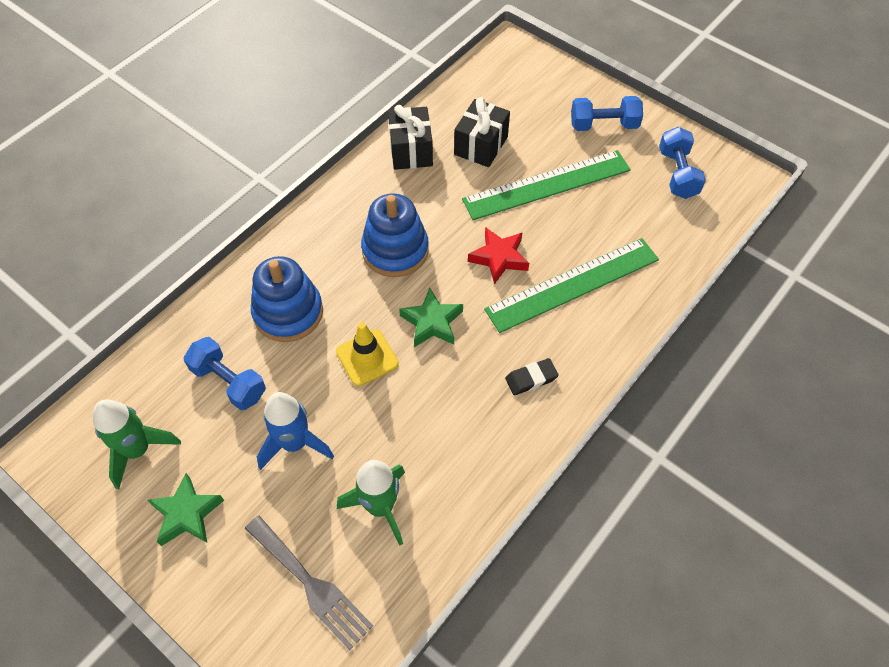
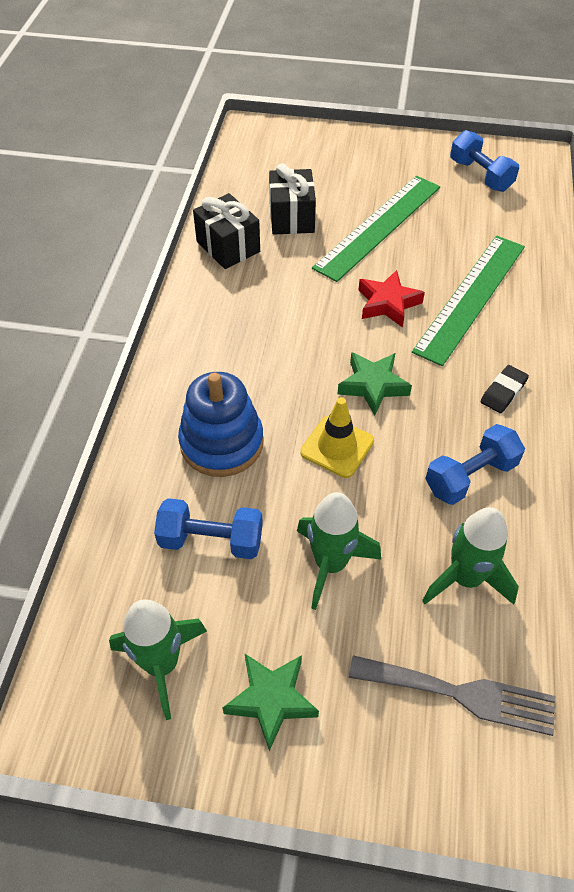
camera: 30 degrees left, 5 degrees down
(295, 443) = (330, 564): blue rocket -> green rocket
(395, 250) = (284, 338): blue stacking toy -> none
(604, 125) = (387, 161): blue dumbbell -> blue dumbbell (470, 476)

